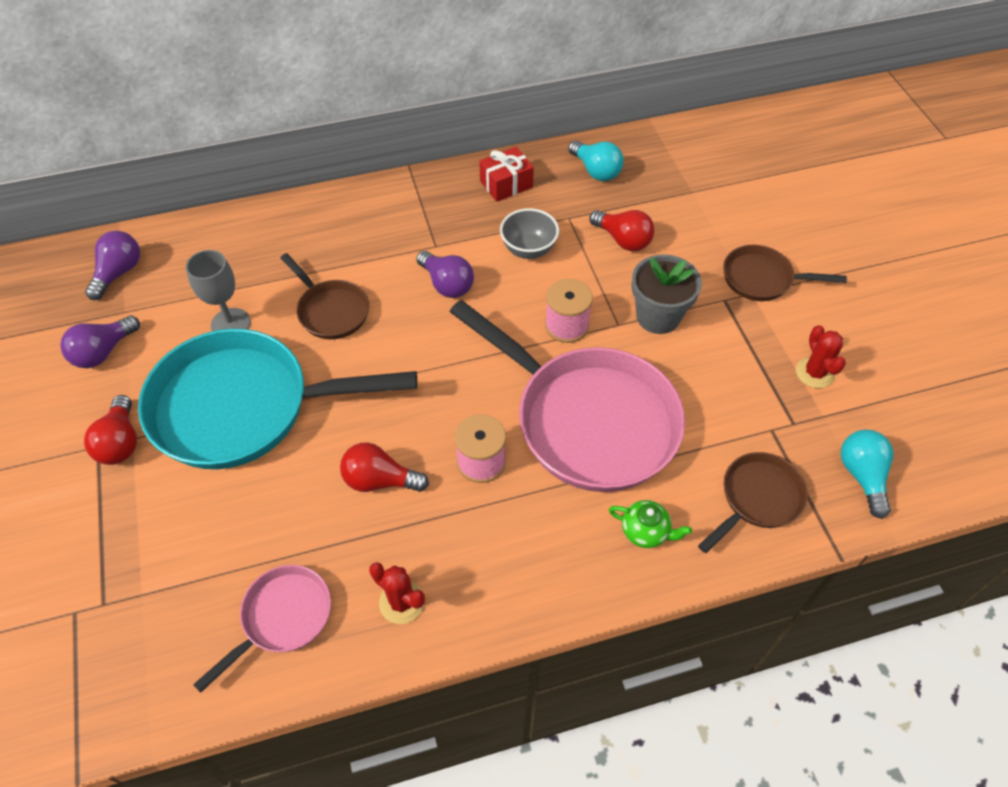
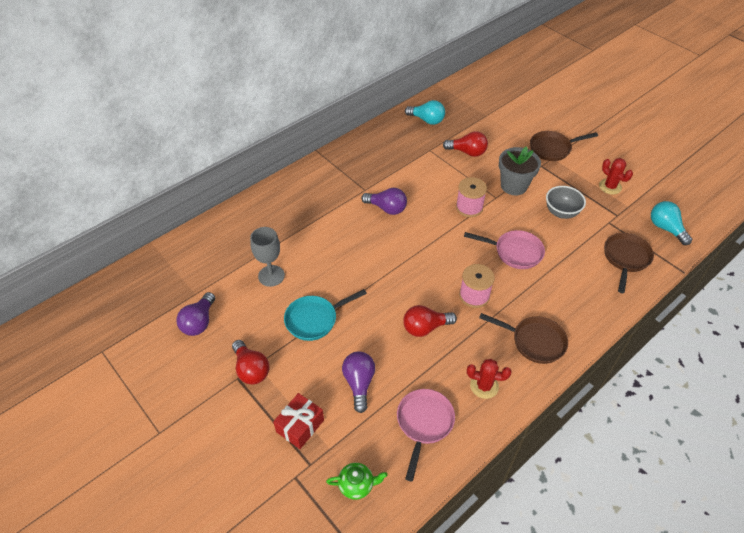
camera: 25 degrees left, 5 degrees down
(119, 273) = (174, 272): purple light bulb -> purple light bulb (359, 383)
(243, 407) = (315, 319): turquoise pan -> turquoise pan, size x0.48
(331, 310) = (328, 246): brown pan -> brown pan (534, 341)
(506, 184) = (381, 143): red gift -> red gift (300, 426)
(528, 249) = (419, 174): grey bowl -> grey bowl (561, 212)
(587, 420) = (514, 252): pink pan -> pink pan, size x0.48
(645, 531) = (583, 296): green teapot -> green teapot (356, 485)

